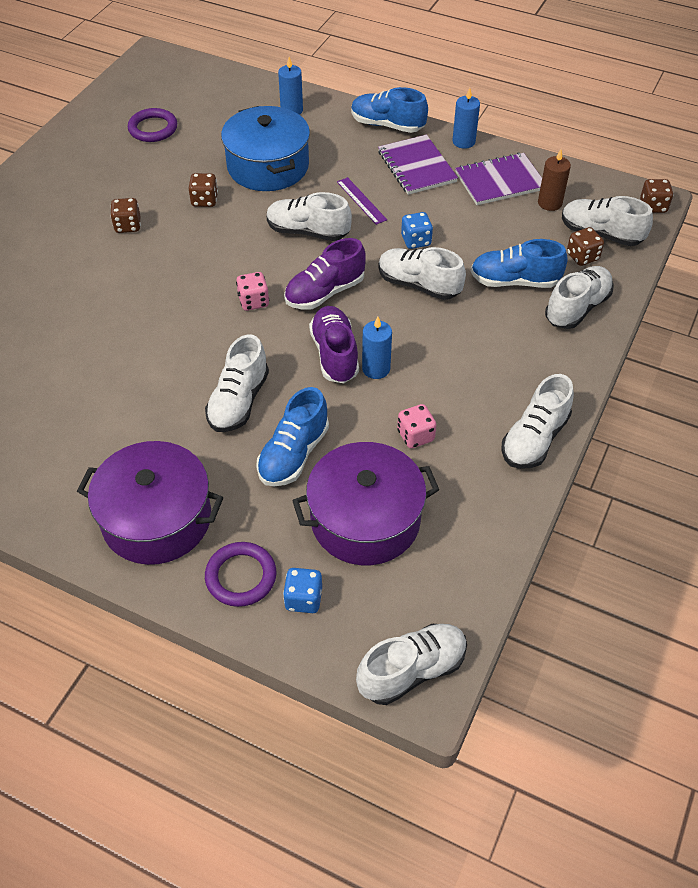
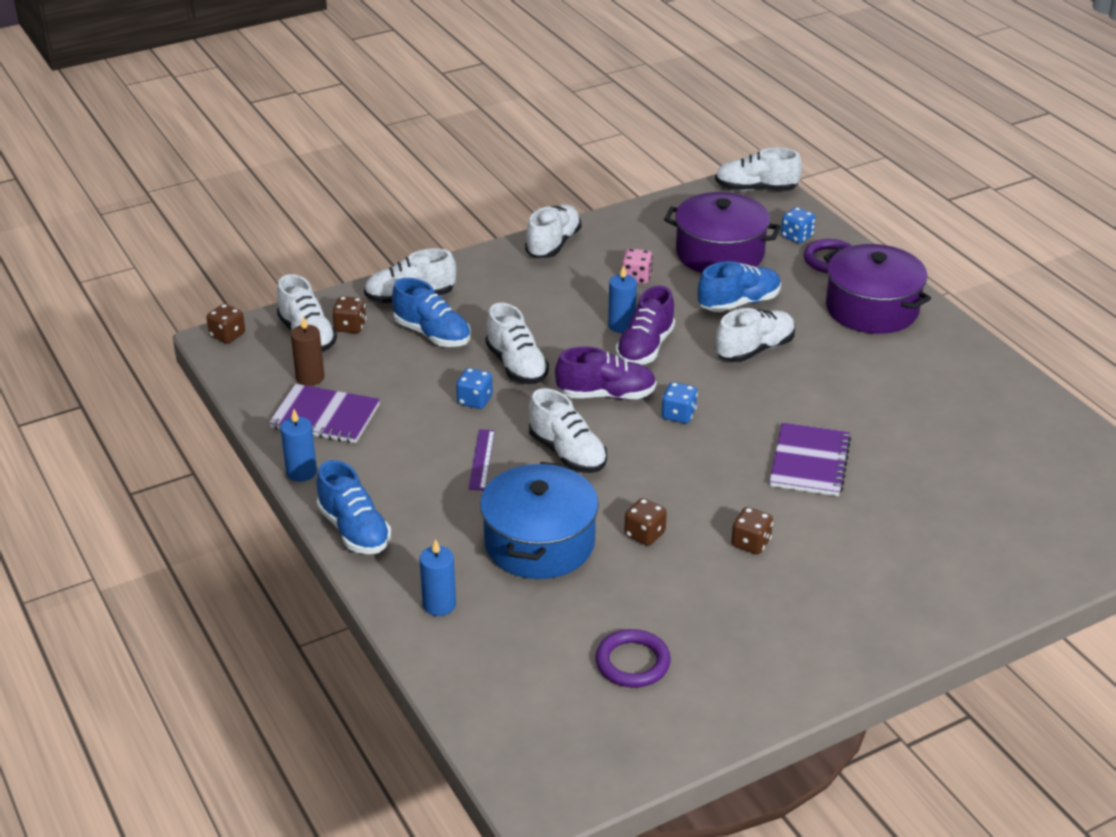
camera: 145 degrees left, 15 degrees down
(253, 301) = (678, 415): pink dice -> blue dice
(416, 167) = (385, 468): purple notebook -> purple notebook (809, 462)
(534, 439) = (553, 244): white shoe -> white shoe turned 45 degrees counterclockwise

